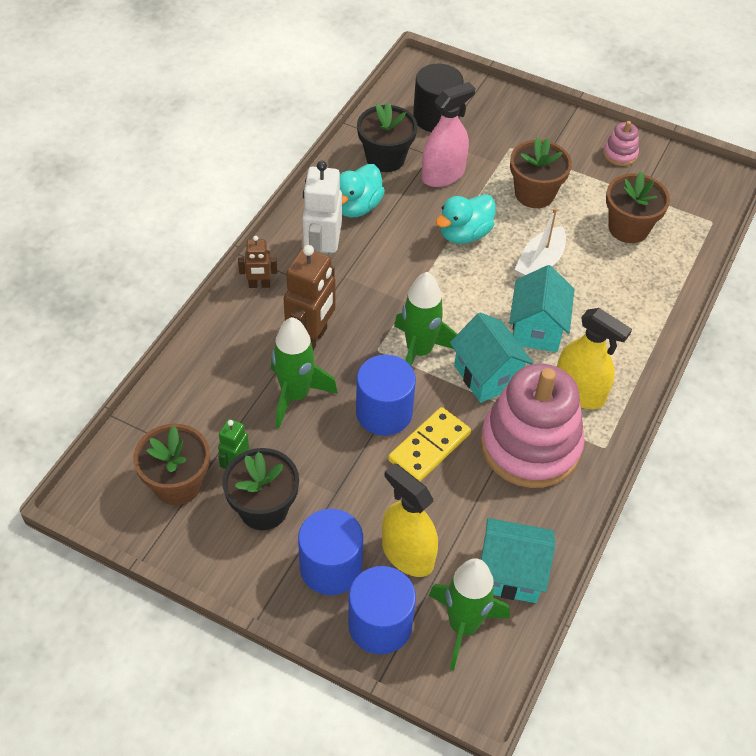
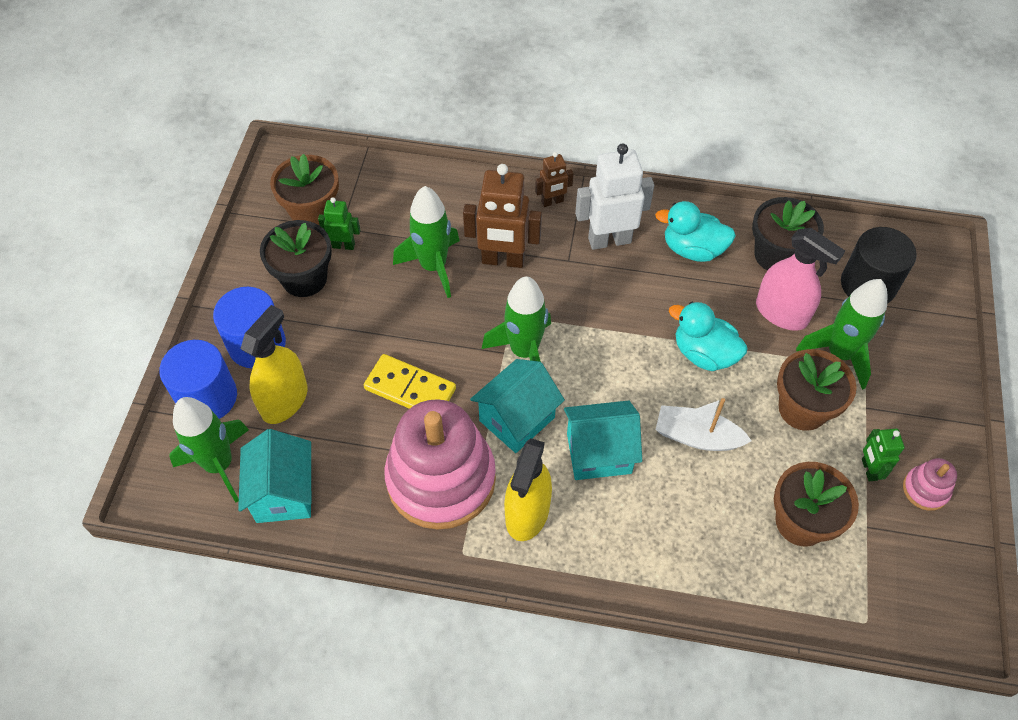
camera: 75 degrees right, 5 degrees up
(259, 285) = (552, 202): brown robot -> brown robot turned 90 degrees counterclockwise
(384, 412) = (438, 341): blue cylinder -> none
(493, 156) = (839, 354): none -> green rocket
(596, 177) = (869, 469): none -> green robot

